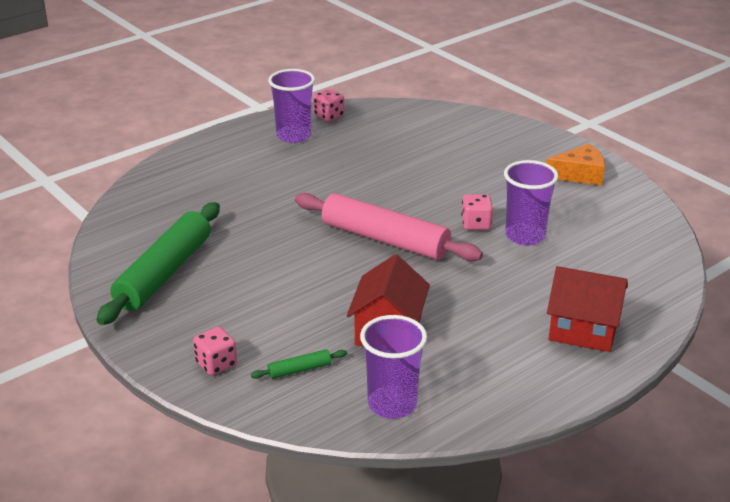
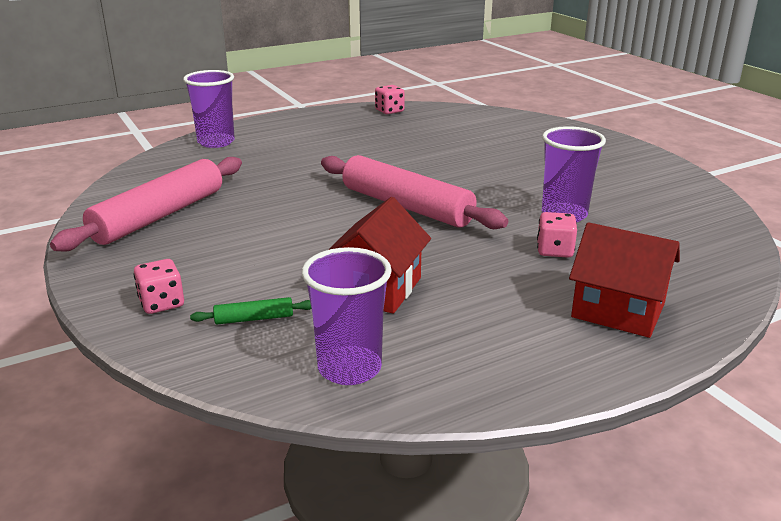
camera: 10 degrees right, 5 degrees down
(164, 273) = (159, 216): green rolling pin -> pink rolling pin
(293, 136) = (349, 122): purple cup -> purple cup (216, 142)
(476, 224) = (511, 201): pink dice -> pink dice (554, 250)
(579, 174) = (636, 168): orange cheese -> none

